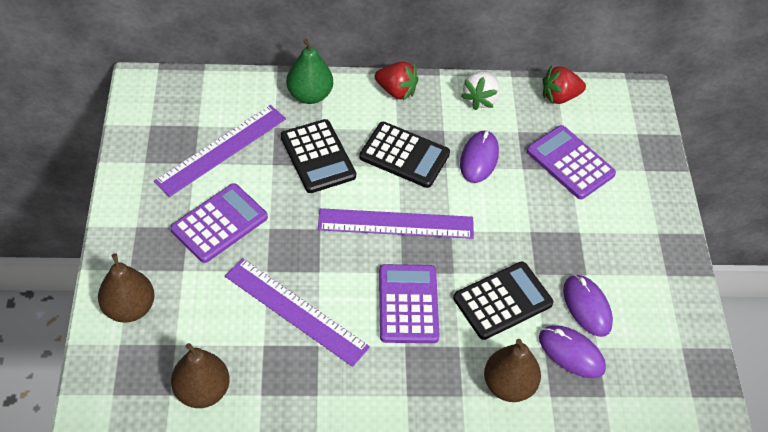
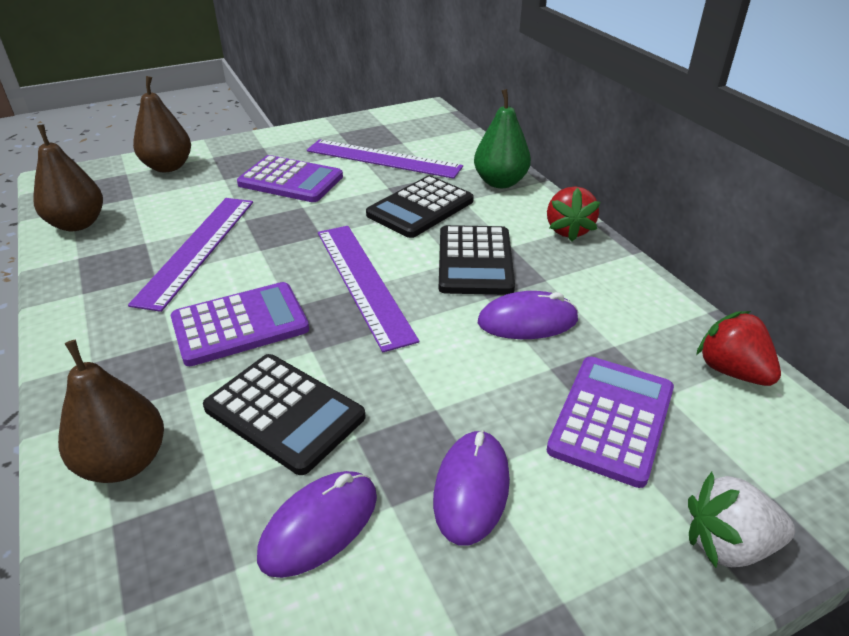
camera: 70 degrees right, 15 degrees down
(480, 99) = (632, 295): white strawberry -> white strawberry (728, 544)
(571, 353) = (209, 529): purple mouse -> purple mouse (471, 489)

